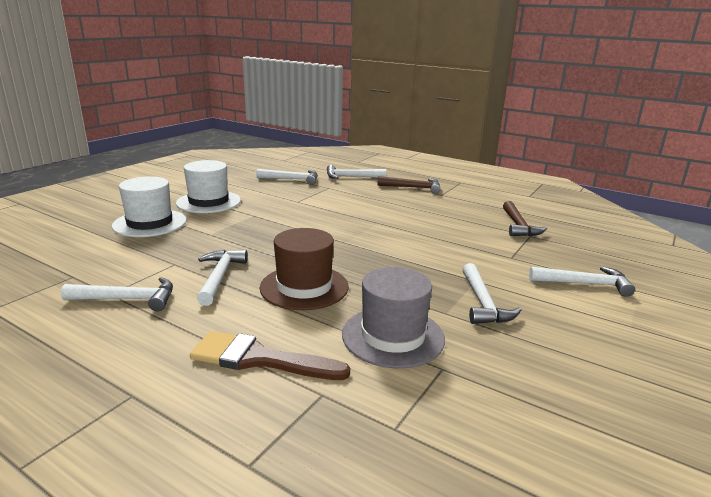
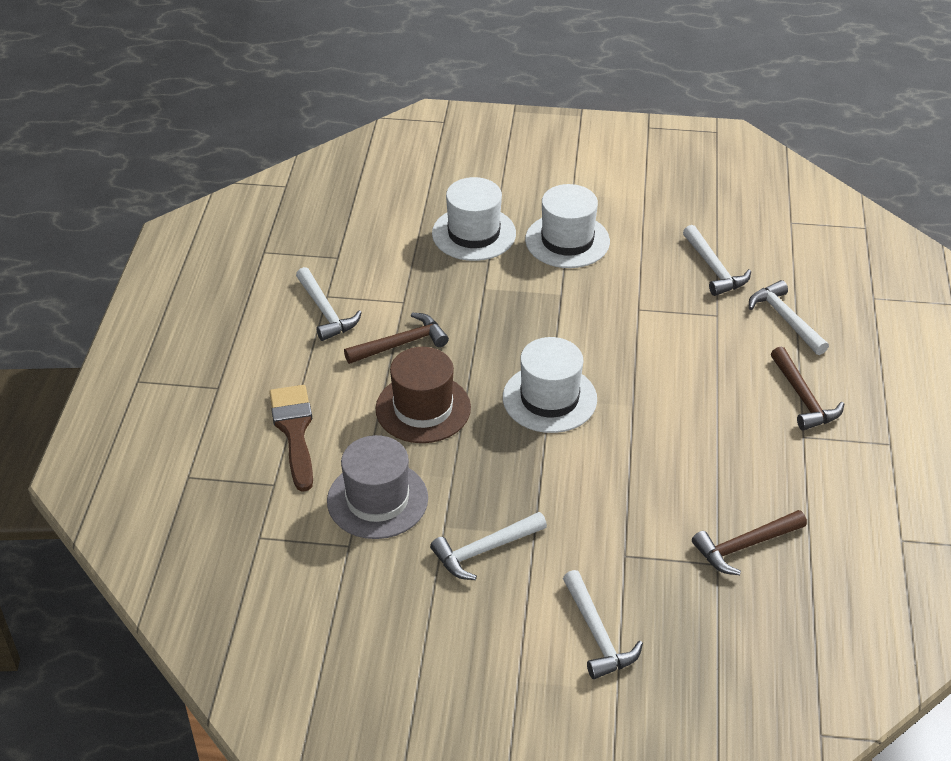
camera: 65 degrees right, 20 degrees up
(220, 276) = (401, 344): white hammer -> brown hammer
(346, 242) = (549, 398): none -> white hat

